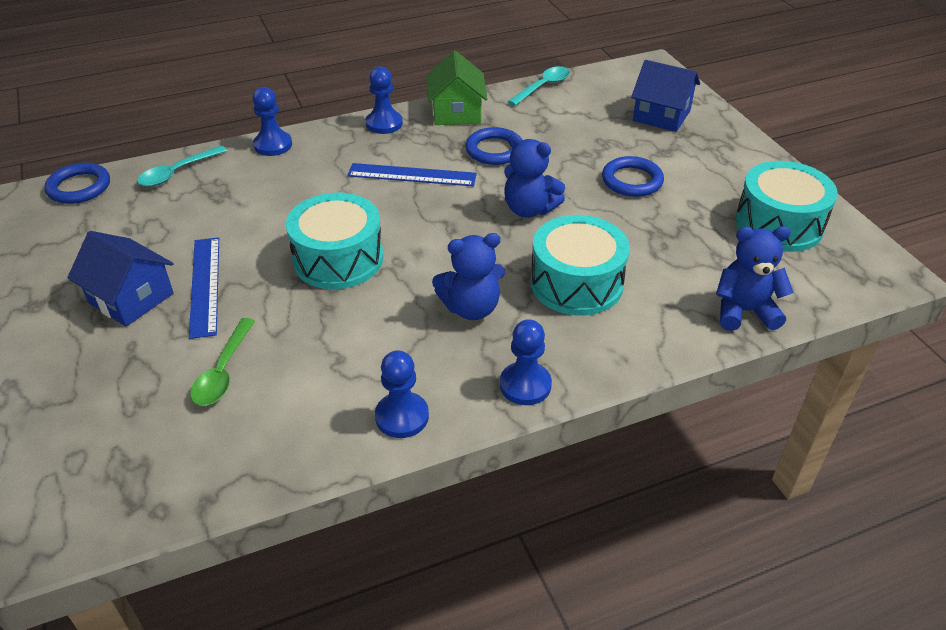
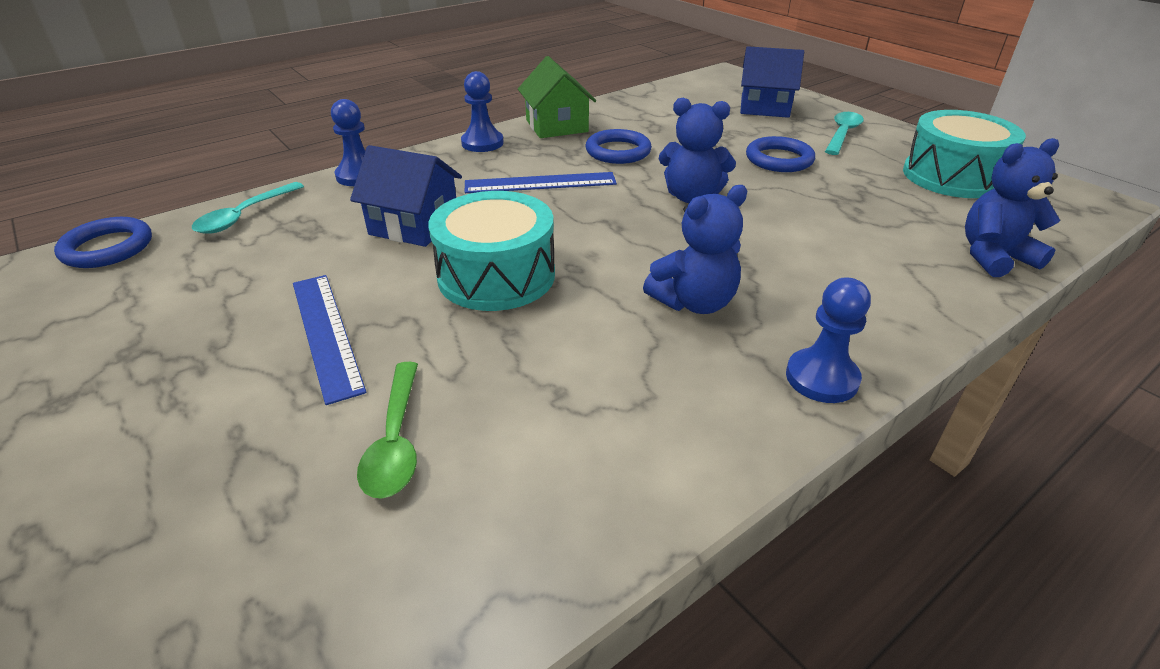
camera: 15 degrees left, 5 degrees down
(131, 298) = (218, 367): blue house -> blue house (414, 225)
(402, 416) = (689, 451): blue pawn -> none
(543, 87) = (632, 98): turquoise spoon -> turquoise spoon (842, 134)
(576, 283) = (796, 258): turquoise drum -> none

